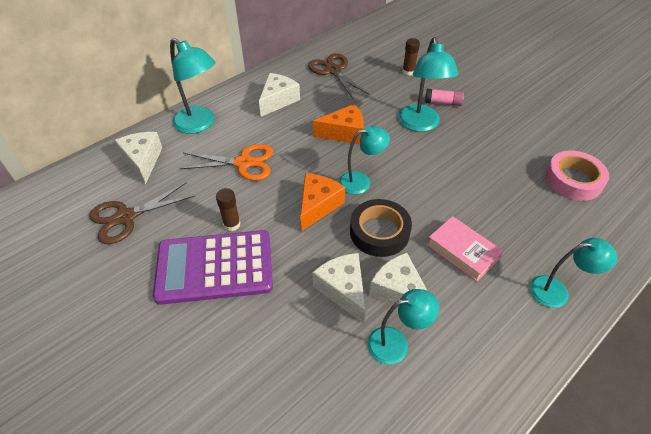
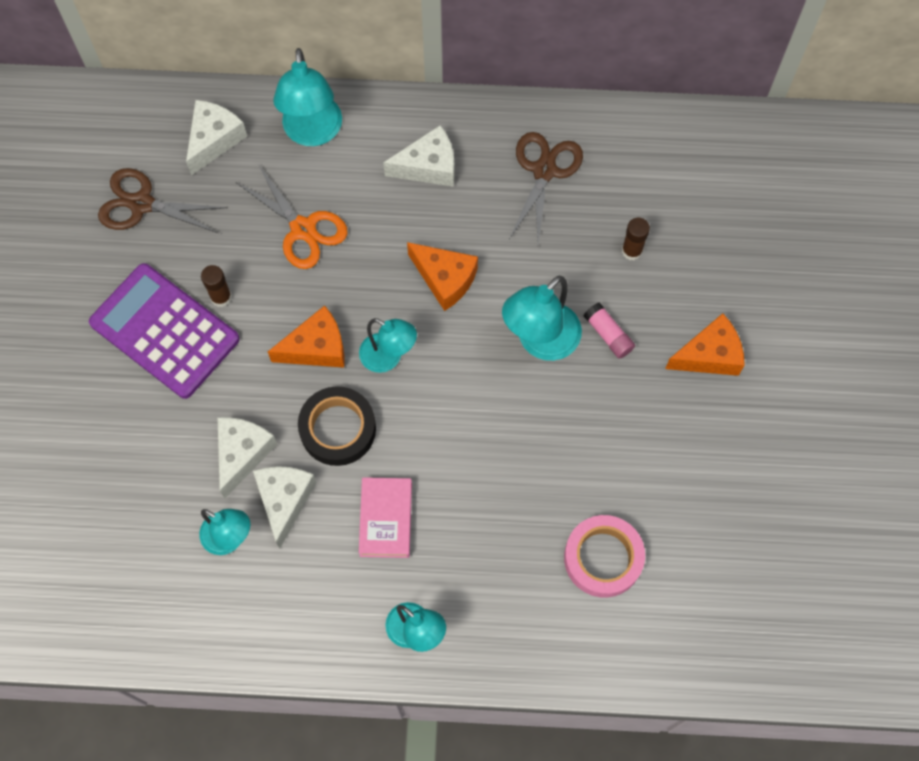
camera: 45 degrees right, 20 degrees up
(489, 82) = (709, 355): none -> orange cheese

